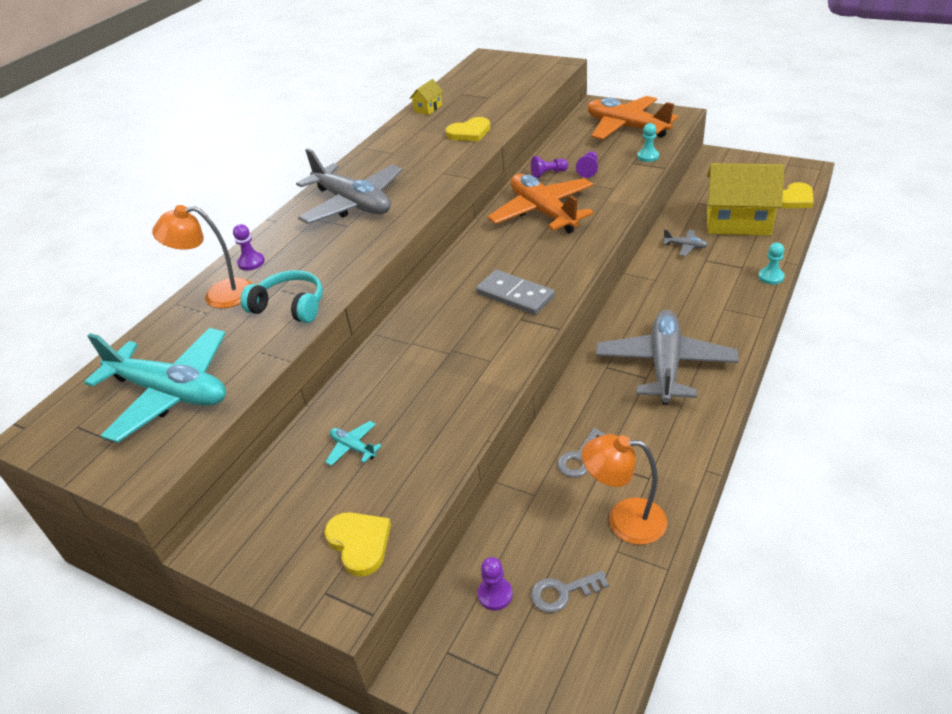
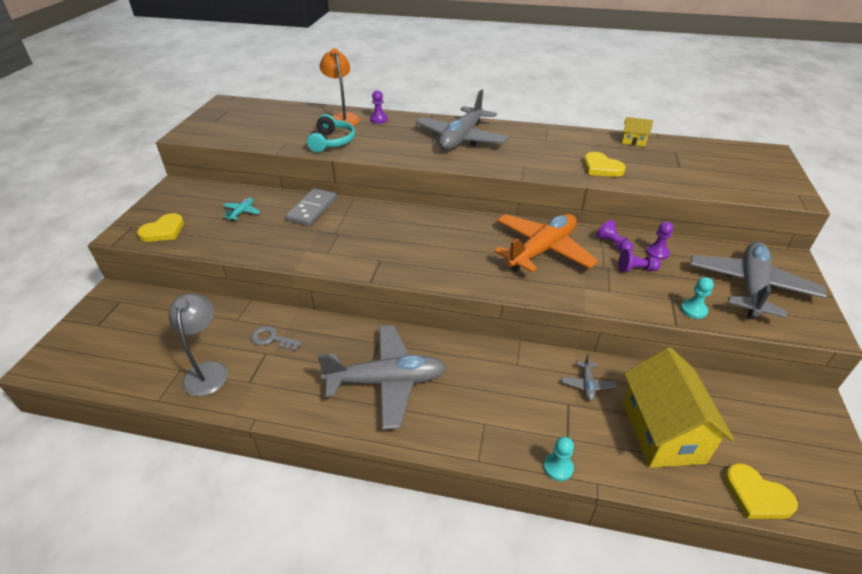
camera: 70 degrees right, 0 degrees up
(170, 393) = (251, 126): turquoise plane -> none
(495, 594) = (155, 314): purple pawn -> purple pawn (657, 252)
(515, 295) = (410, 252): grey domino -> grey domino (312, 209)
(562, 593) = (149, 345): grey key -> none
(624, 520) = (207, 371): orange lamp -> grey lamp
(626, 127) = (750, 287): orange plane -> grey plane

